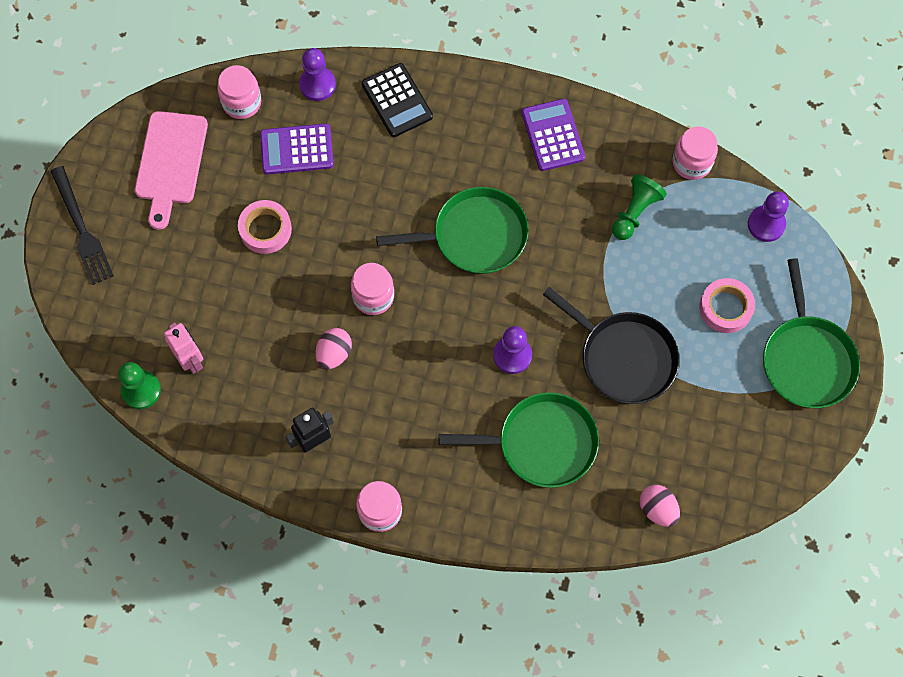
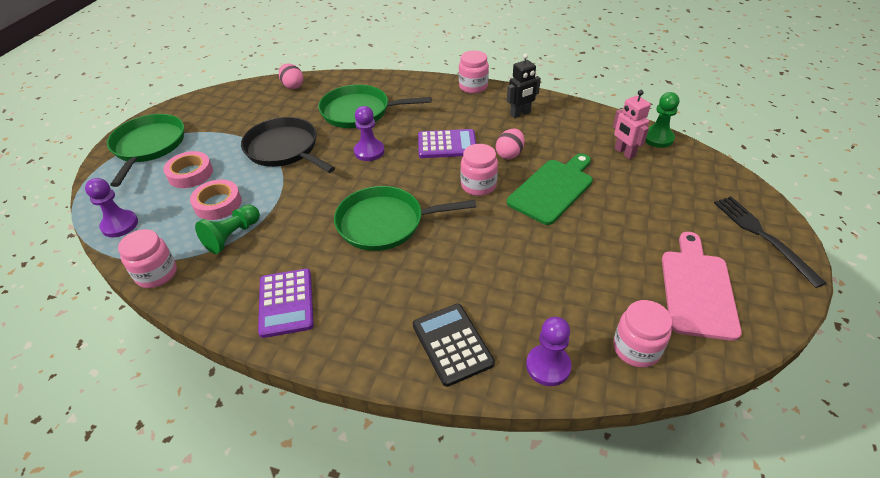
camera: 175 degrees left, 25 degrees down
(265, 229) = (582, 232): pink tape -> pink tape (218, 204)
(288, 293) = (552, 189): none -> green cutting board
(296, 149) = (562, 298): purple calculator -> purple calculator (447, 145)

